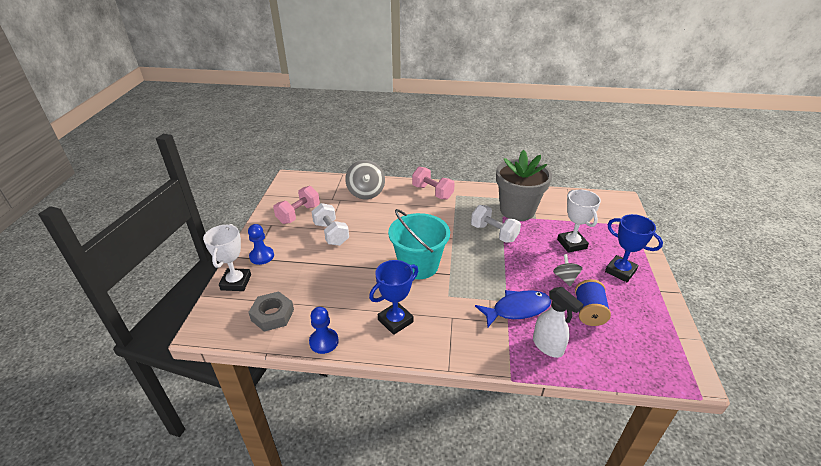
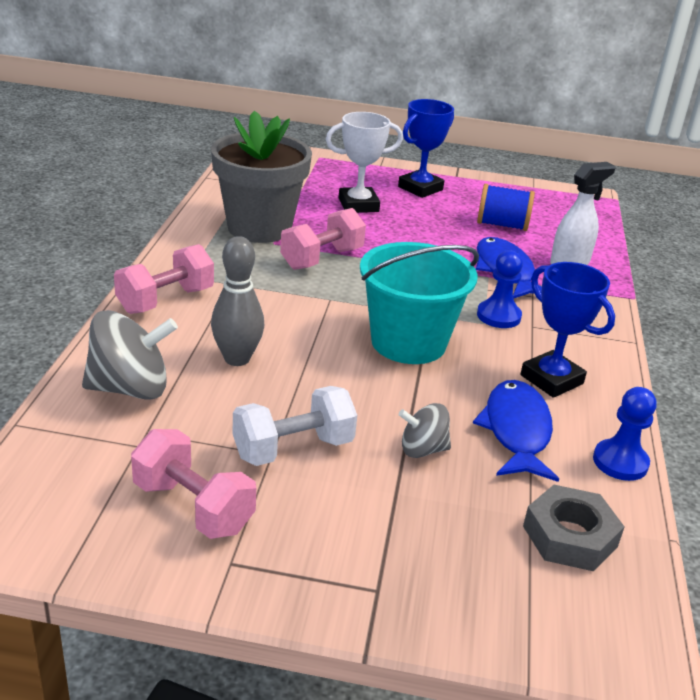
camera: 90 degrees left, 5 degrees down
(236, 282) = (474, 613): white trophy -> none
(262, 256) = (372, 571): blue pawn -> blue pawn (498, 316)
(347, 302) = (516, 431): none -> blue fish
(391, 215) = (237, 358): none -> grey bowling pin
(494, 233) = (322, 259): white dumbbell -> pink dumbbell
(565, 278) = (436, 225): grey spinning top -> grey spinning top (422, 449)

